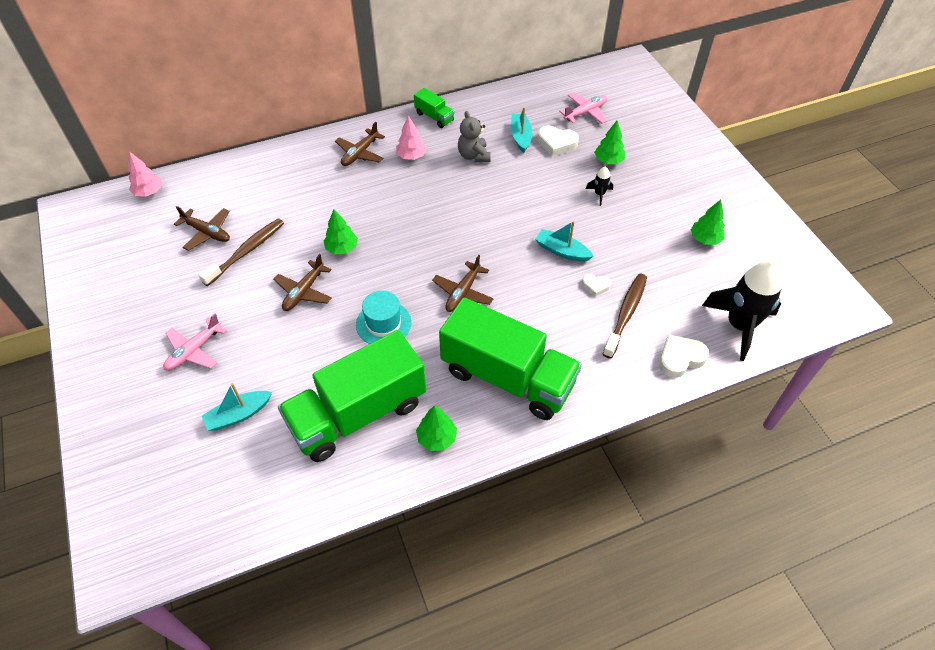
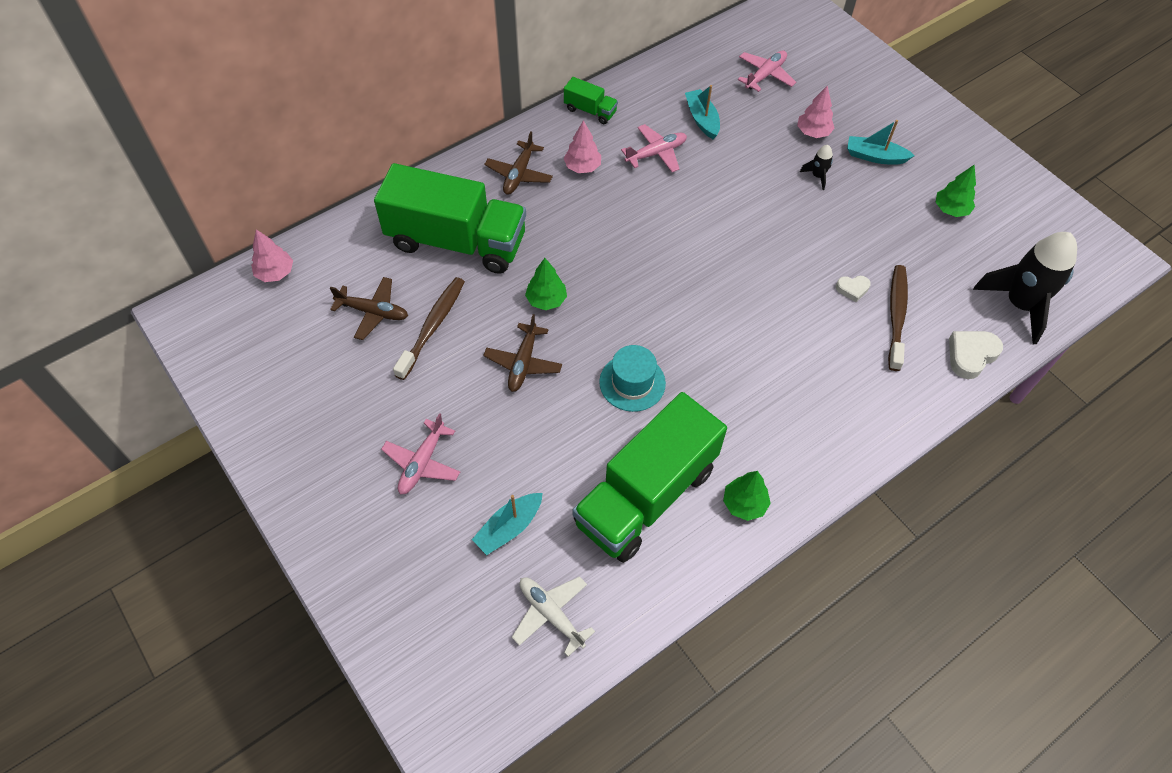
camera: 15 degrees left, 5 degrees up
(242, 490) = (551, 614): none -> white plane
(463, 292) = (708, 327): brown plane -> none
(474, 156) = (656, 153): grey teddy bear -> pink plane
(507, 377) = (795, 416): green truck -> green truck (456, 241)
(556, 143) = (746, 120): white heart -> none
(562, 251) = (800, 254): turquoise boat -> turquoise boat (875, 156)
(608, 161) = (813, 132): green tree -> pink tree

